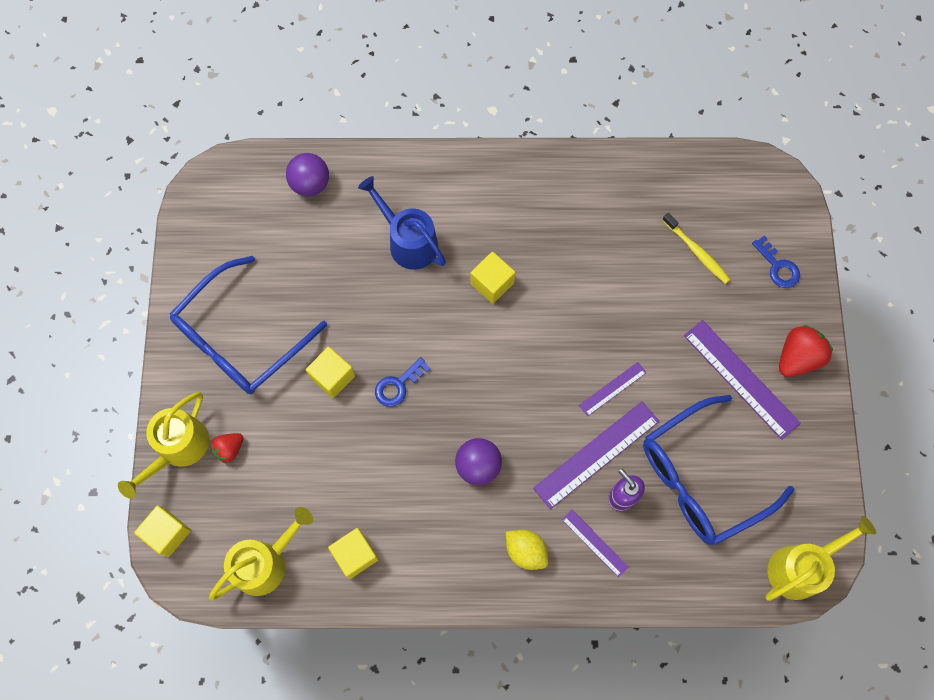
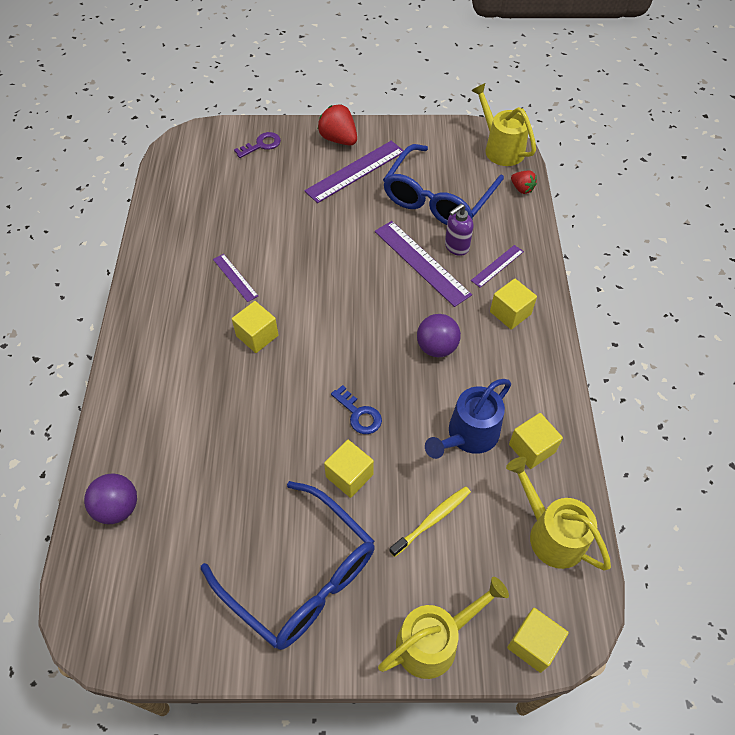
camera: 90 degrees left, 15 degrees down
(178, 449) = (435, 640): yellow watering can -> yellow watering can turned 60 degrees counterclockwise
(229, 449) = (432, 580): red strawberry -> red strawberry (522, 189)
(408, 241) = (203, 408): blue watering can -> blue watering can (468, 436)
(525, 551) = (510, 313): yellow lemon -> yellow cube
(612, 389) = (363, 250): purple ruler -> purple ruler (235, 277)
(696, 251) = (242, 192): yellow toothbrush -> yellow toothbrush (432, 520)
(701, 478) = (437, 198): blue glasses -> blue glasses turned 60 degrees clockwise
(778, 267) = (261, 145): blue key -> purple key

